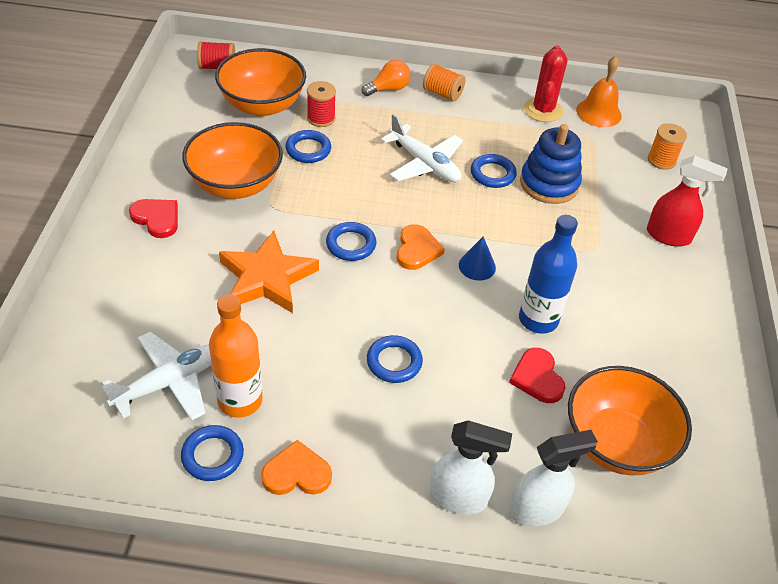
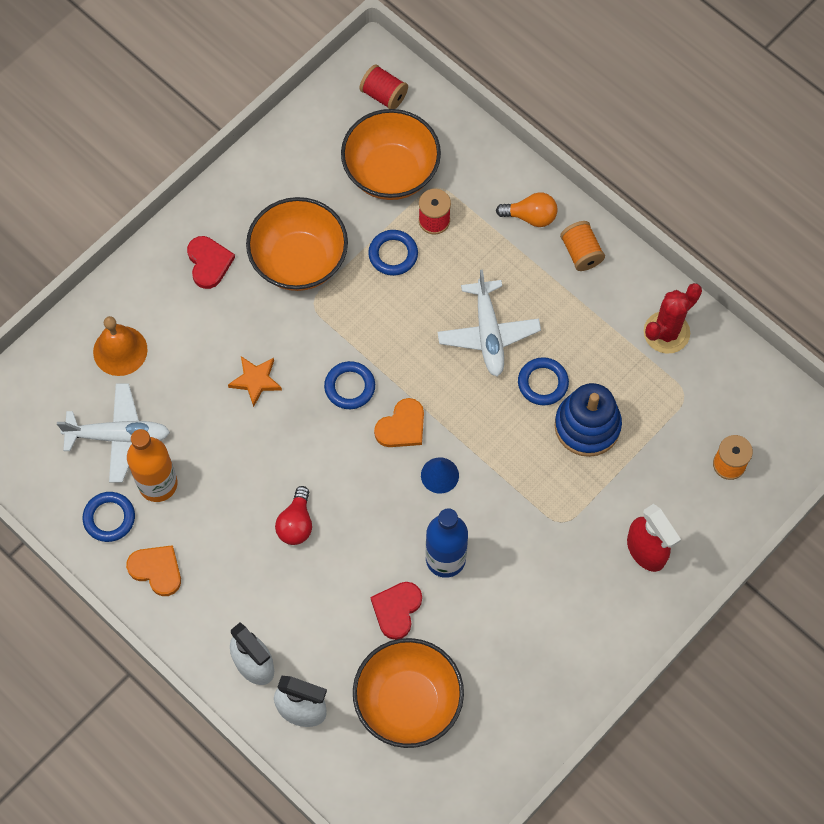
camera: 40 degrees right, 20 degrees up
(267, 278) = (255, 381): orange star -> orange star, size x0.55
(394, 362) = (296, 523): blue ring -> red light bulb
(598, 112) = (723, 368): orange bell -> orange bell (120, 350)

